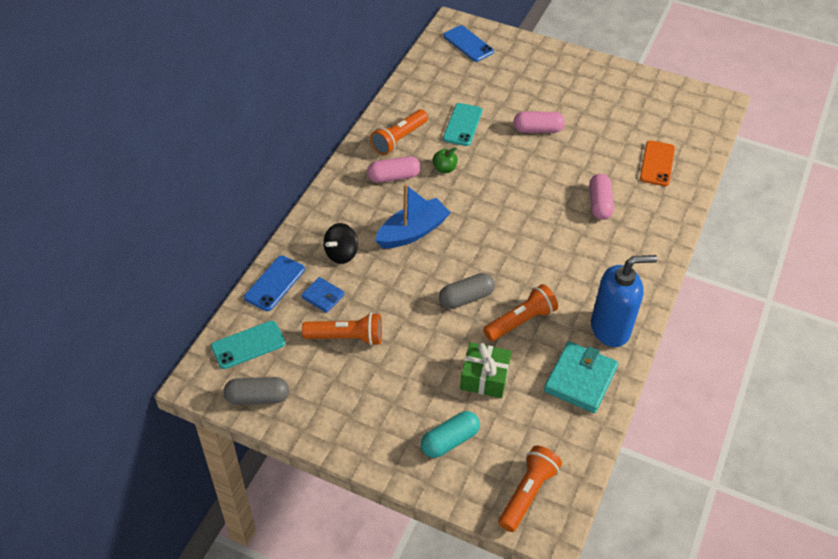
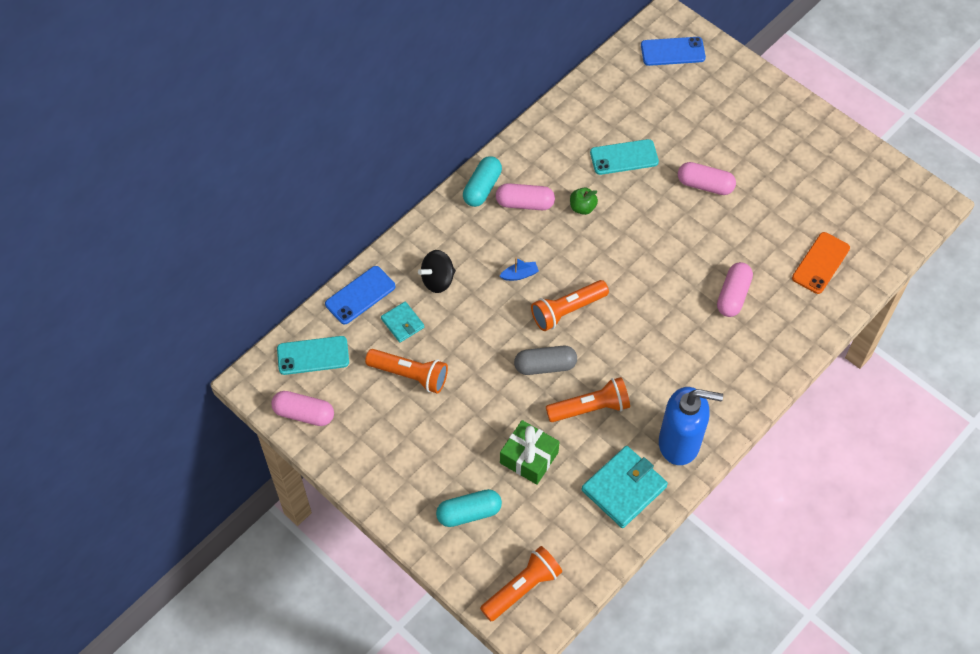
camera: 20 degrees right, 10 degrees up
(257, 398) = (304, 414): grey capsule -> pink capsule
(323, 296) = (402, 323): blue wallet -> turquoise wallet
(352, 174) = (482, 188): none -> turquoise capsule
(399, 139) = (547, 158): orange flashlight -> orange flashlight (567, 310)
(412, 232) = (519, 275): blue boat -> blue boat, size x0.44
(462, 125) = (624, 157): turquoise phone -> turquoise phone turned 45 degrees clockwise
(468, 44) = (672, 52): blue phone -> blue phone turned 75 degrees counterclockwise

